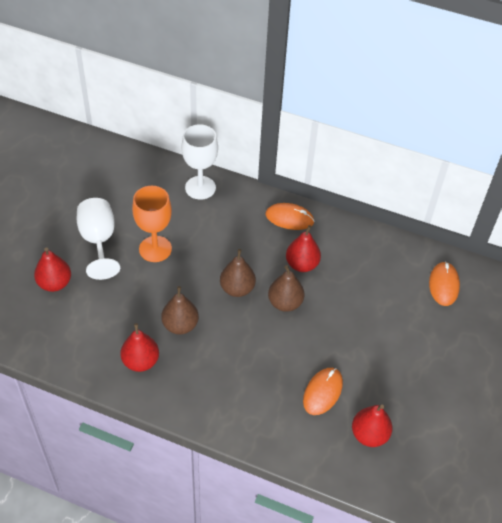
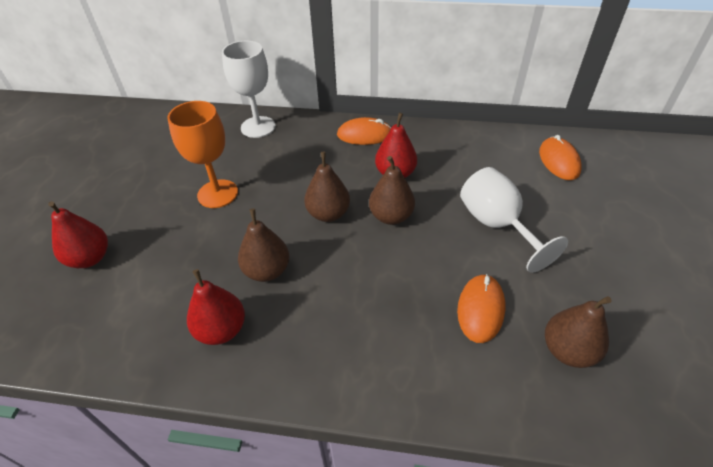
camera: 10 degrees left, 5 degrees down
(98, 241) = (145, 200): white goblet -> white goblet (496, 225)
(369, 435) = (568, 350): red pear -> brown pear

